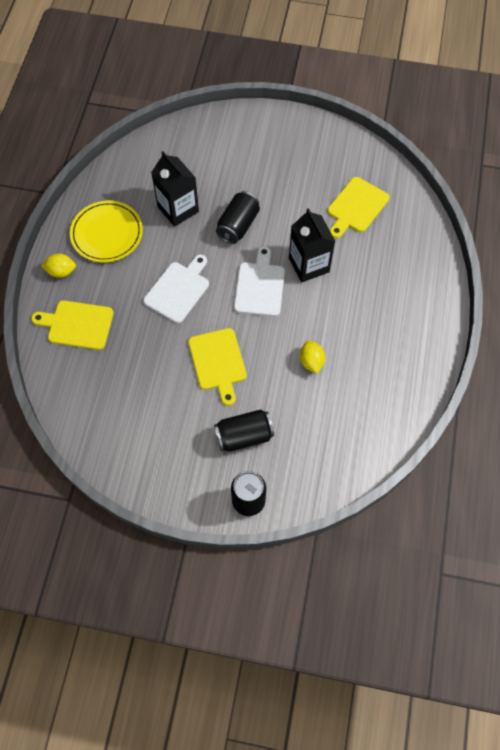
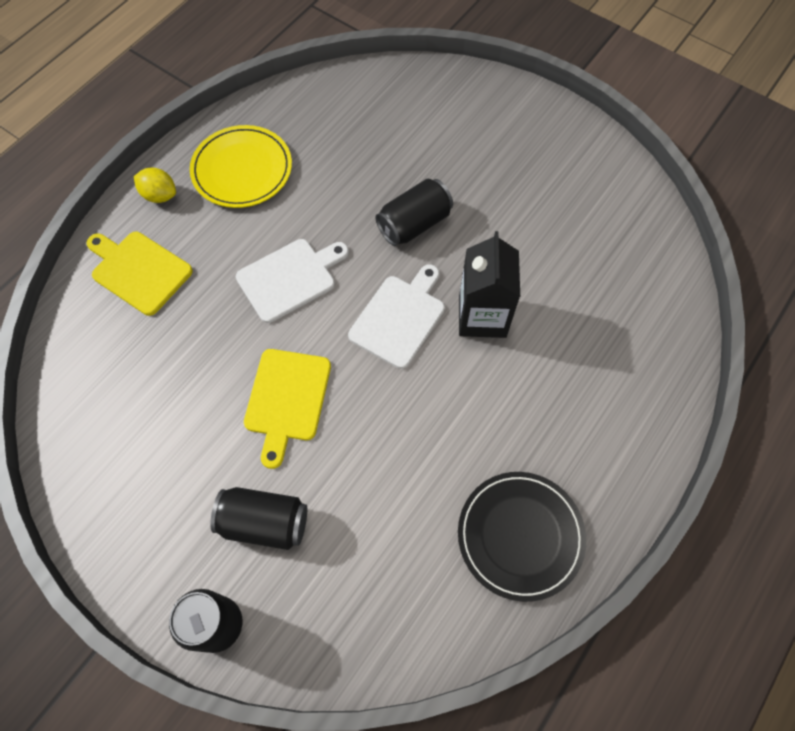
camera: 25 degrees right, 0 degrees up
(178, 209) = (348, 173): black carton -> none
(311, 361) = (415, 456): yellow lemon -> none
(356, 207) = (590, 262): yellow cutting board -> none
(392, 379) = (520, 536): none -> black plate

